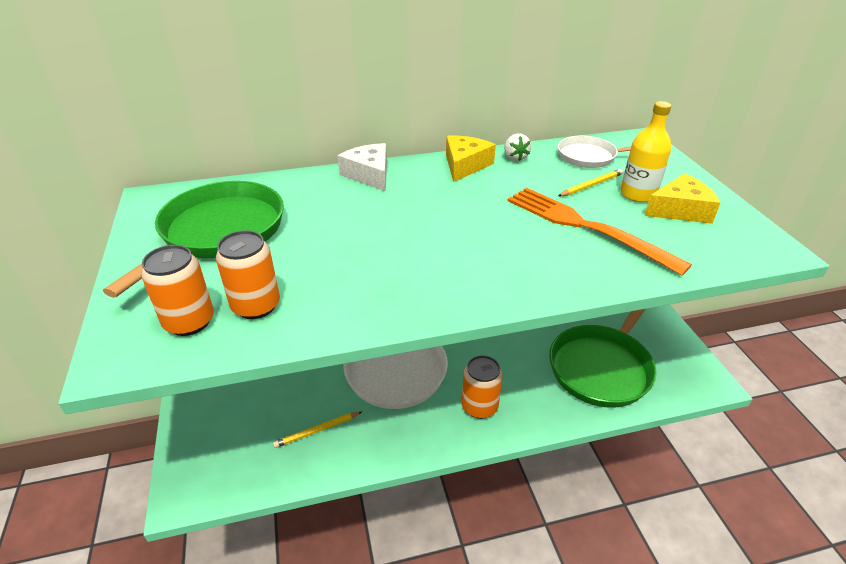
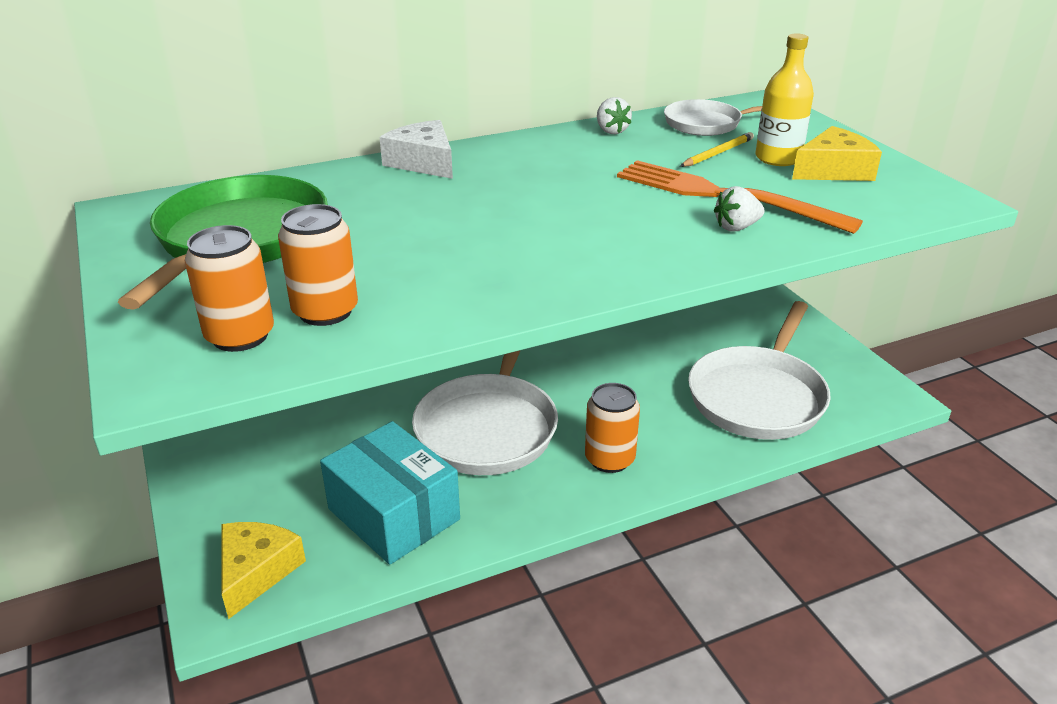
camera: 10 degrees left, 5 degrees down
(317, 431) = (393, 514): yellow pencil -> turquoise box
(465, 165) = (549, 143): yellow cheese -> yellow cheese (256, 571)
(588, 259) = (736, 227): none -> white strawberry
(602, 367) = (758, 396): green pan -> white pan

